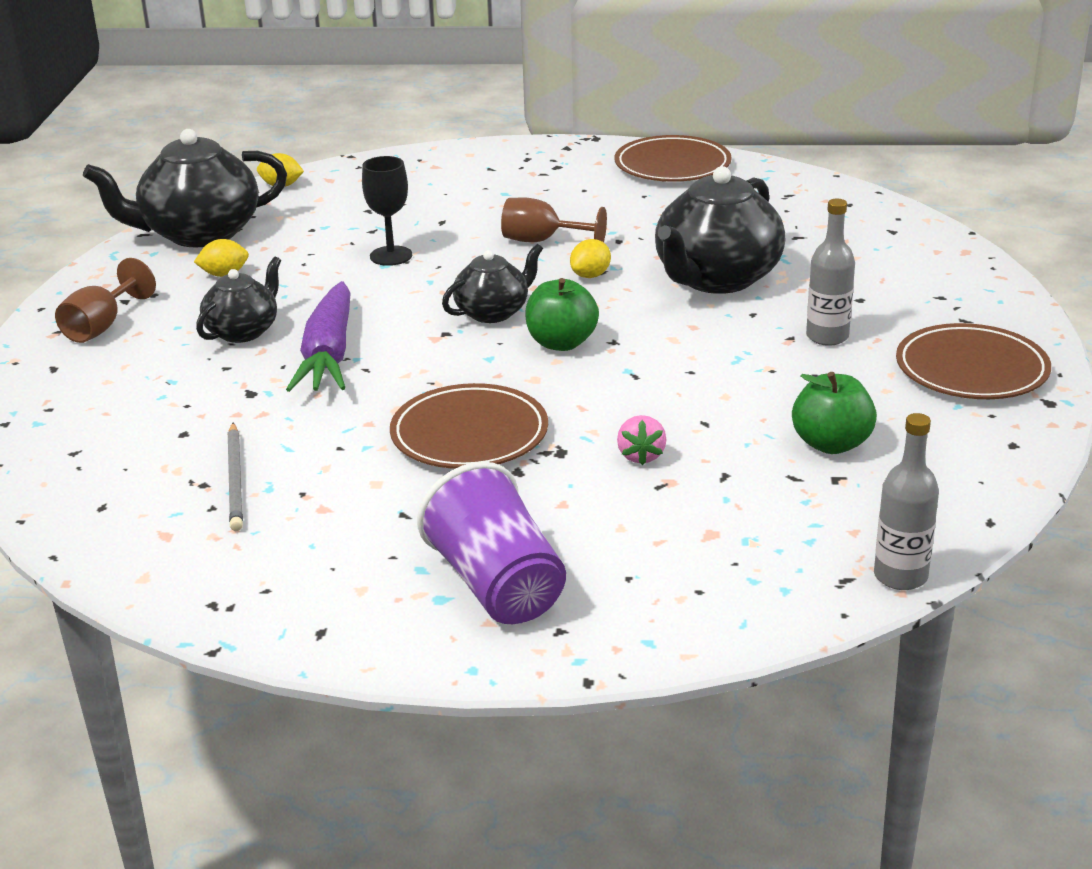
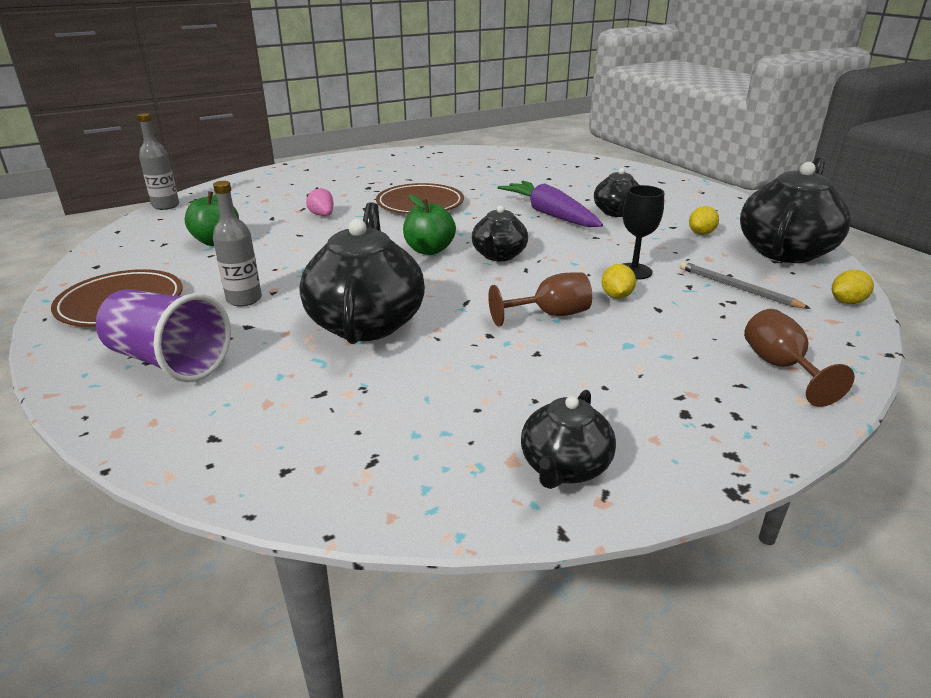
camera: 145 degrees right, 0 degrees up
(101, 327) = (688, 198): brown goblet -> brown goblet (780, 367)
(235, 480) = (495, 172): grey pencil -> grey pencil (737, 288)
(497, 585) = (343, 172): purple cup -> purple cup (169, 361)
(590, 275) = (470, 297): yellow lemon -> yellow lemon (616, 296)
(672, 165) = (564, 467): brown plate -> black teapot

